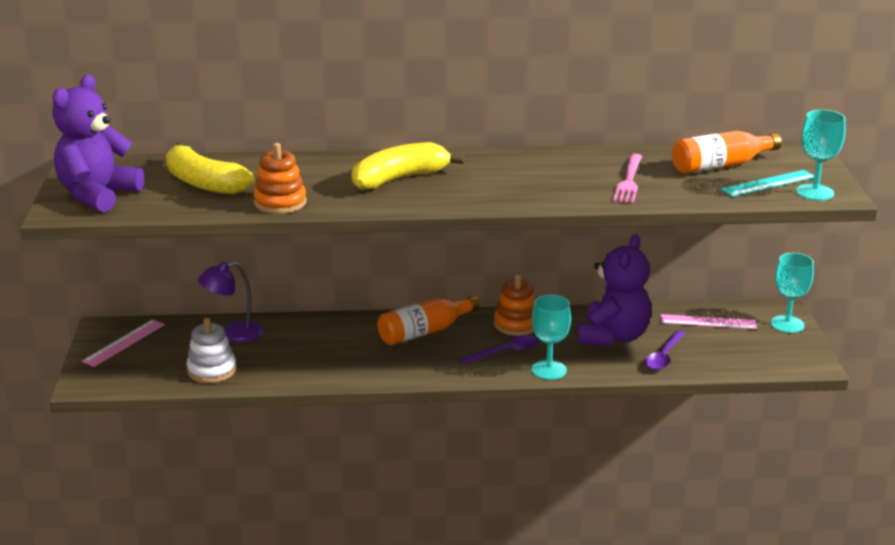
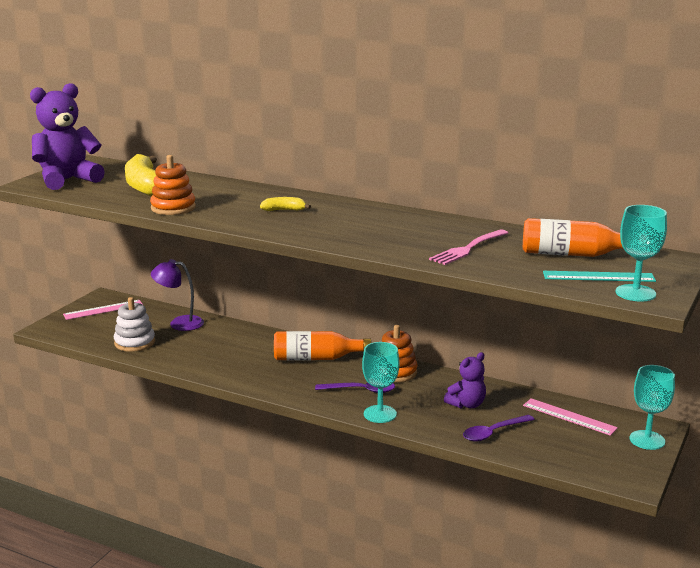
camera: 30 degrees right, 5 degrees down
(400, 179) = (284, 210): yellow banana -> yellow banana, size x0.47
(613, 337) = (466, 404): purple teddy bear -> purple teddy bear, size x0.55

